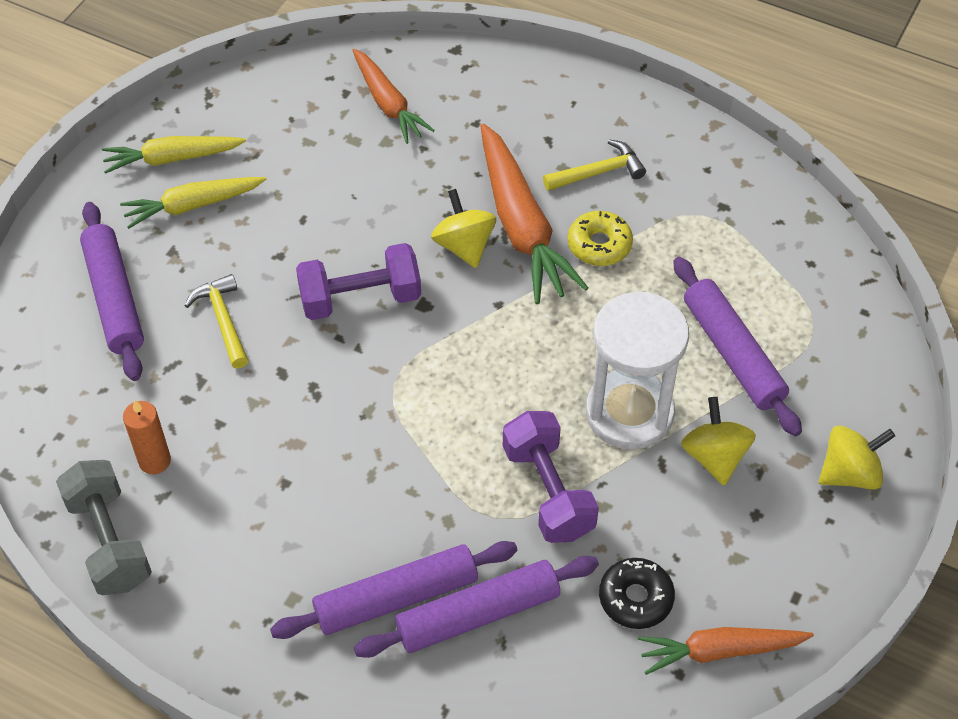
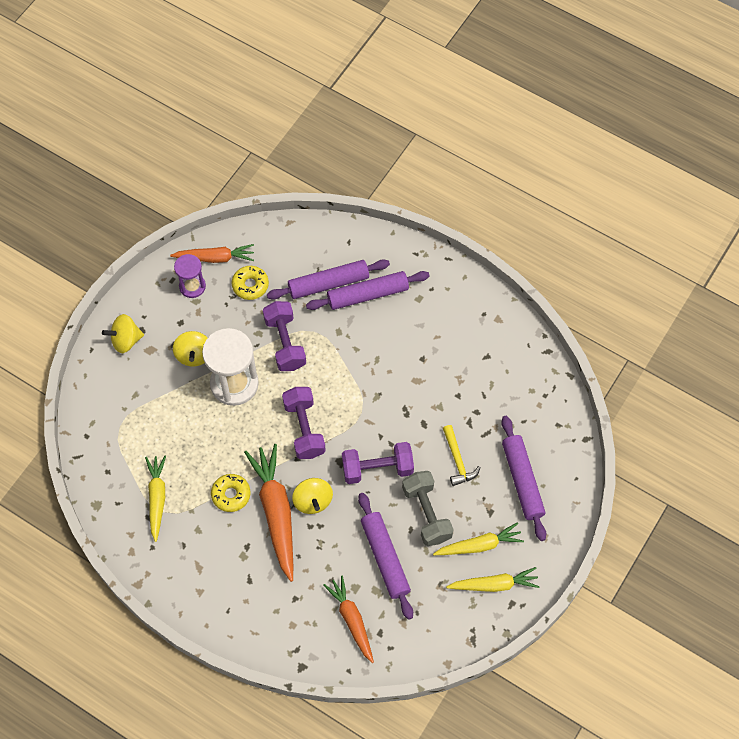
camera: 175 degrees left, 10 degrees up
(109, 541) = (512, 334): grey dumbbell -> grey dumbbell (426, 513)
(154, 461) = (492, 376): orange candle -> none
(492, 349) = (304, 429): none -> purple dumbbell
(598, 172) = (222, 550): yellow hammer -> none
(635, 598) = (250, 285): black donut -> yellow donut
(718, 232) = (157, 498): none -> yellow carrot
(732, 353) = (169, 415): purple rolling pin -> purple rolling pin (385, 558)
(751, 587) = (192, 286): none -> purple hourglass

